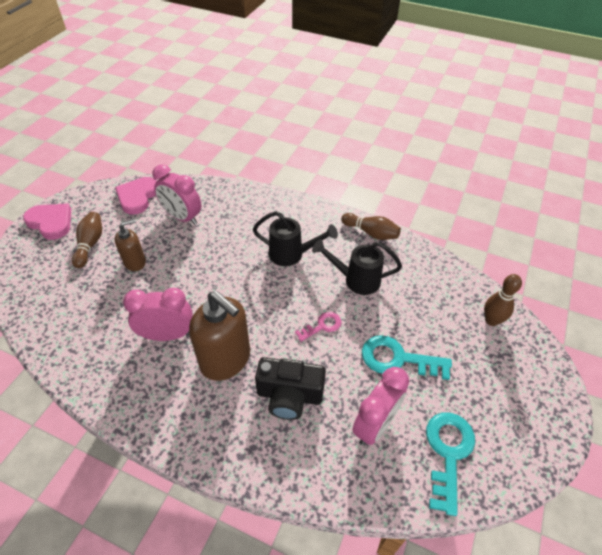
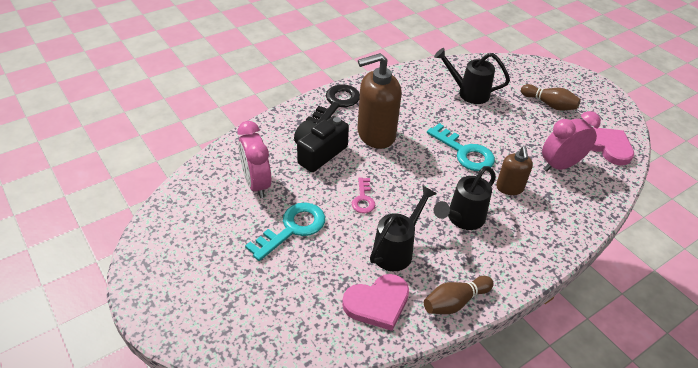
camera: 120 degrees right, 5 degrees down
(51, 222) = (590, 91): pink heart -> pink heart (377, 303)
(101, 310) = (468, 93): none -> black watering can
(135, 262) = (512, 121): brown soap dispenser -> brown soap dispenser (509, 188)
(167, 335) = (421, 115): pink clock -> none
(193, 427) = (336, 104): none -> black key
(448, 453) = (199, 210): turquoise key -> turquoise key (464, 152)
(491, 320) = (266, 328): brown bowling pin -> none

